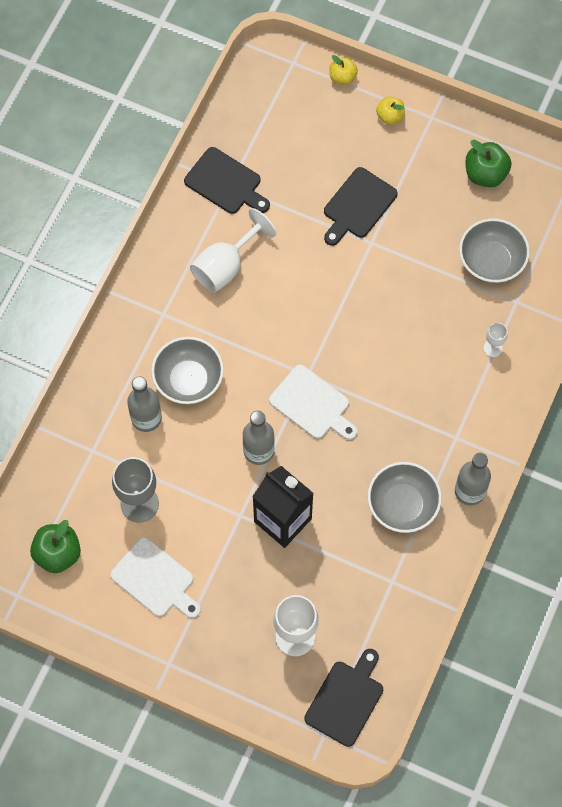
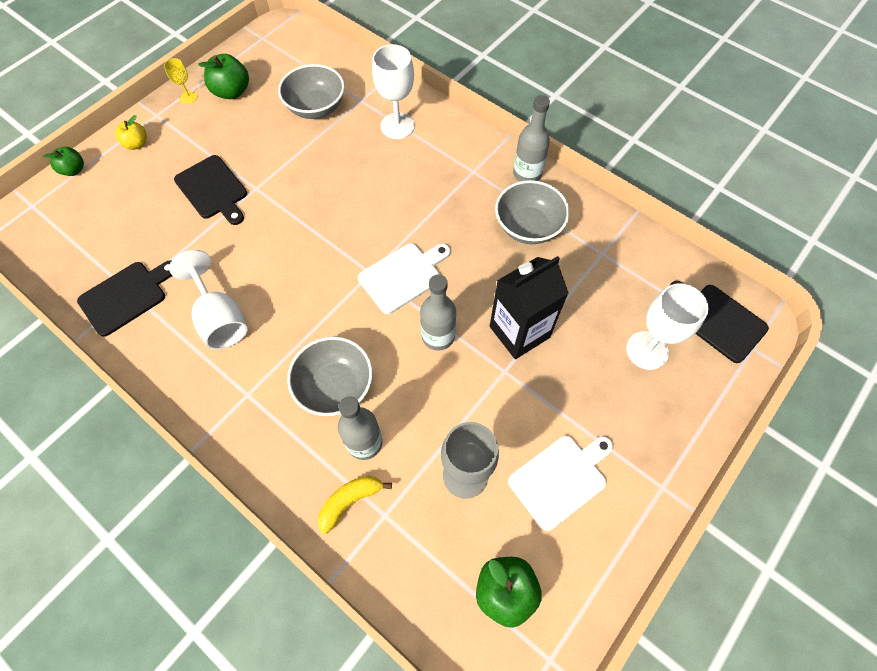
camera: 75 degrees left, 5 degrees down
(97, 422) = (350, 501): none -> yellow banana
(342, 77) = (74, 170): yellow apple -> green apple
(464, 137) = (188, 97): none -> yellow goblet
(492, 348) = (397, 126): white goblet -> white goblet, size x1.98

